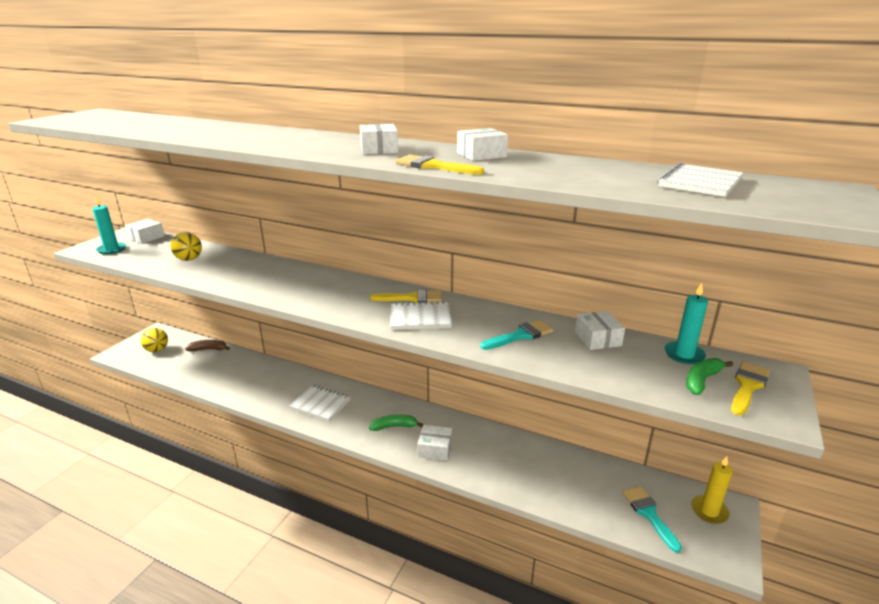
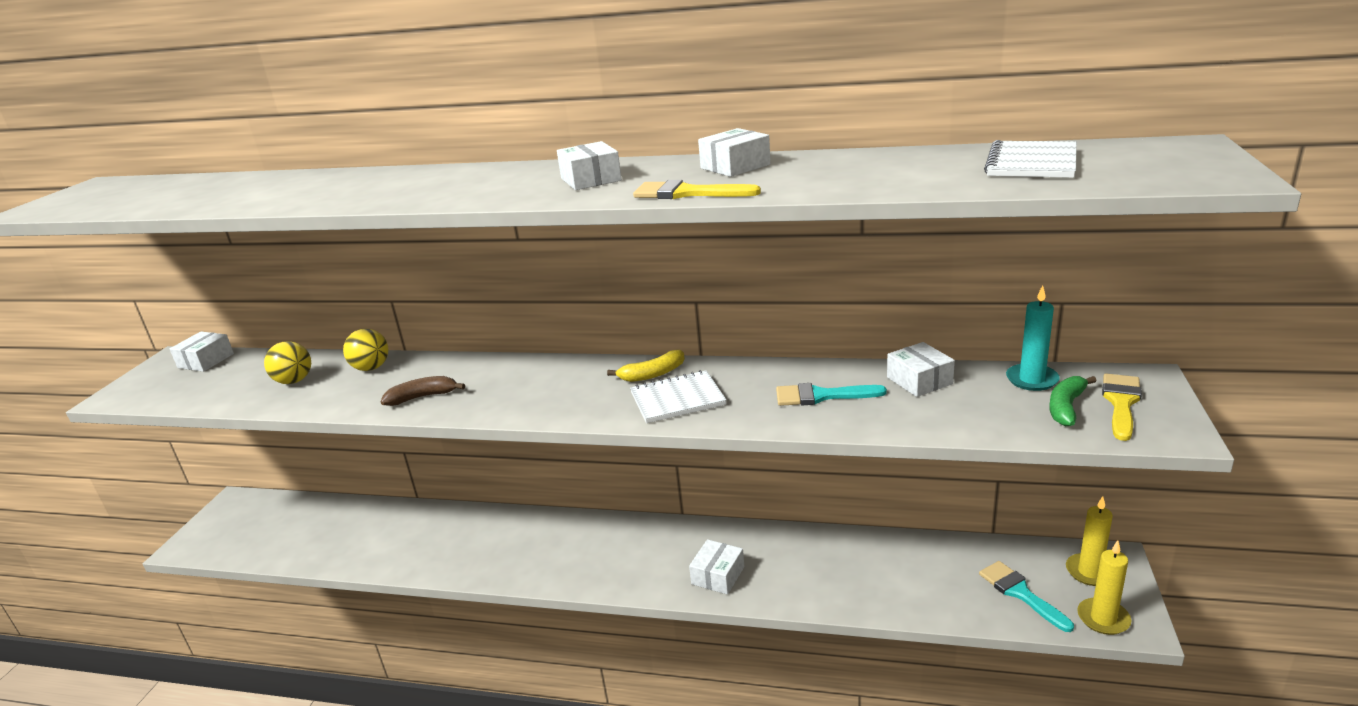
camera: 10 degrees left, 0 degrees up
(112, 250) = (161, 389): turquoise candle -> none
(157, 350) = (247, 527): yellow ball -> yellow ball (371, 368)
(208, 349) = (328, 510): brown banana -> brown banana (422, 397)
(320, 404) = (532, 551): white notebook -> none
(394, 426) = (649, 558): green banana -> none
(412, 298) = (652, 374): yellow brush -> yellow banana
(435, 449) = (718, 575): white box -> white box turned 60 degrees counterclockwise
(520, 335) = (821, 396): turquoise brush -> turquoise brush turned 135 degrees counterclockwise
(707, 549) = (1103, 618): none -> yellow candle

